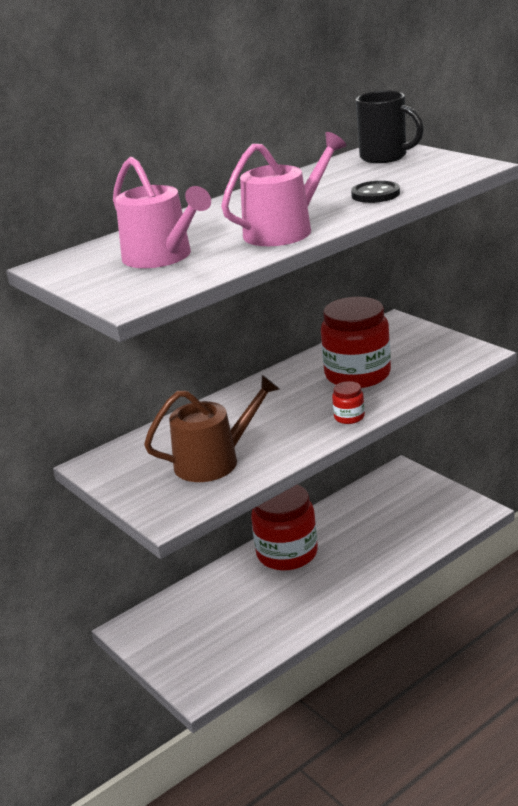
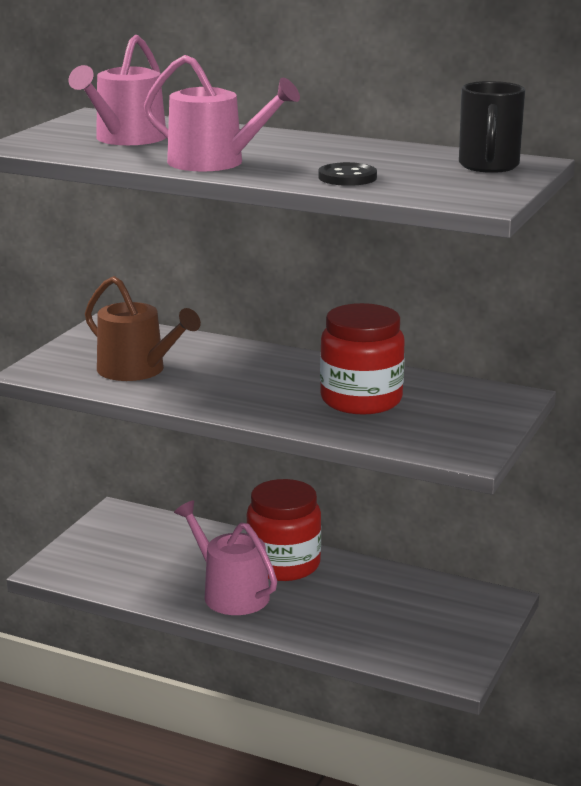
camera: 60 degrees right, 5 degrees down
(311, 589) = (230, 593): none -> pink watering can
(349, 417) = (261, 412): red jar -> none

